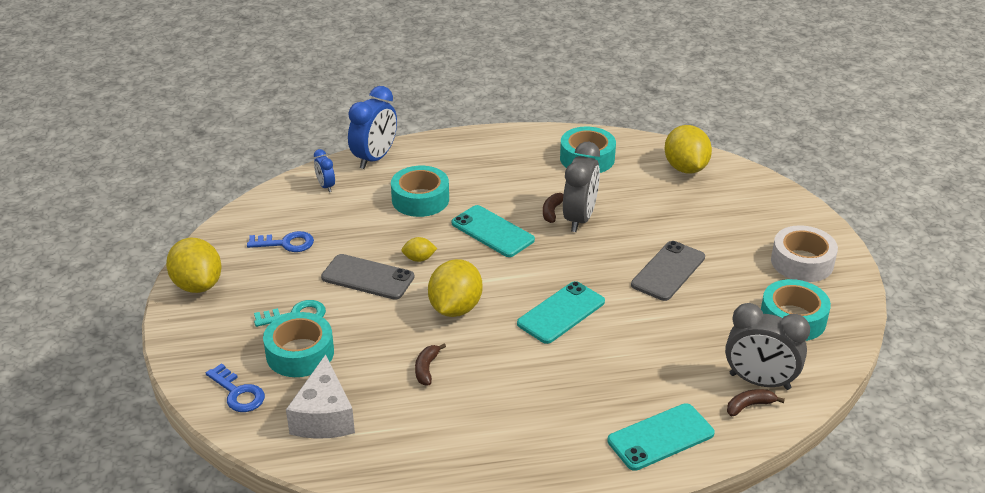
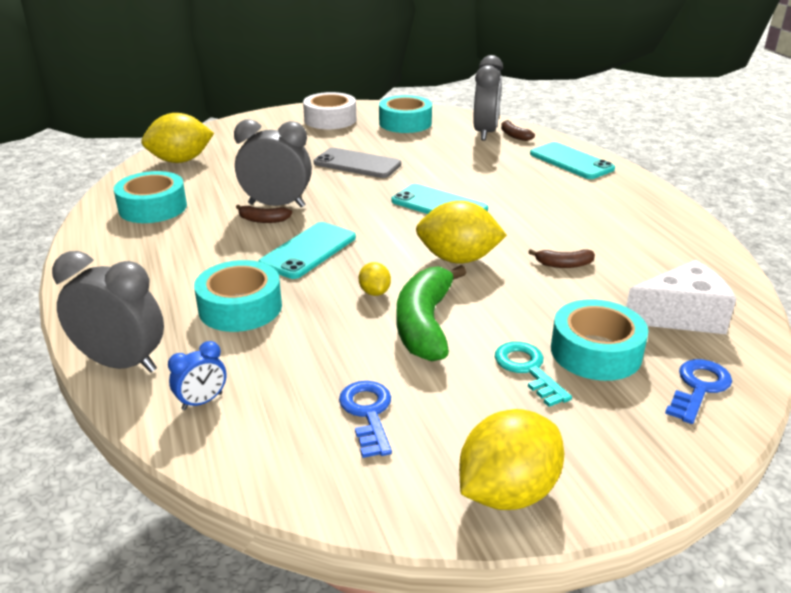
camera: 100 degrees left, 5 degrees down
(368, 277) = (425, 324): grey phone -> green banana
(375, 158) = (122, 363): blue clock -> grey clock

